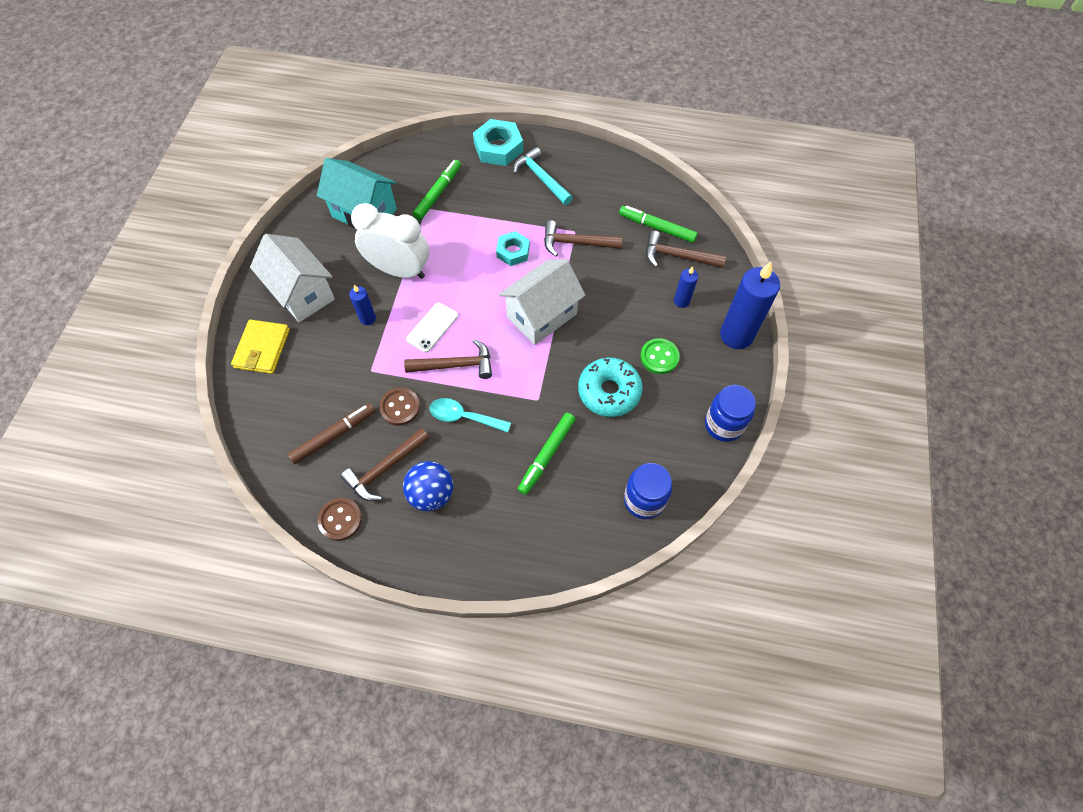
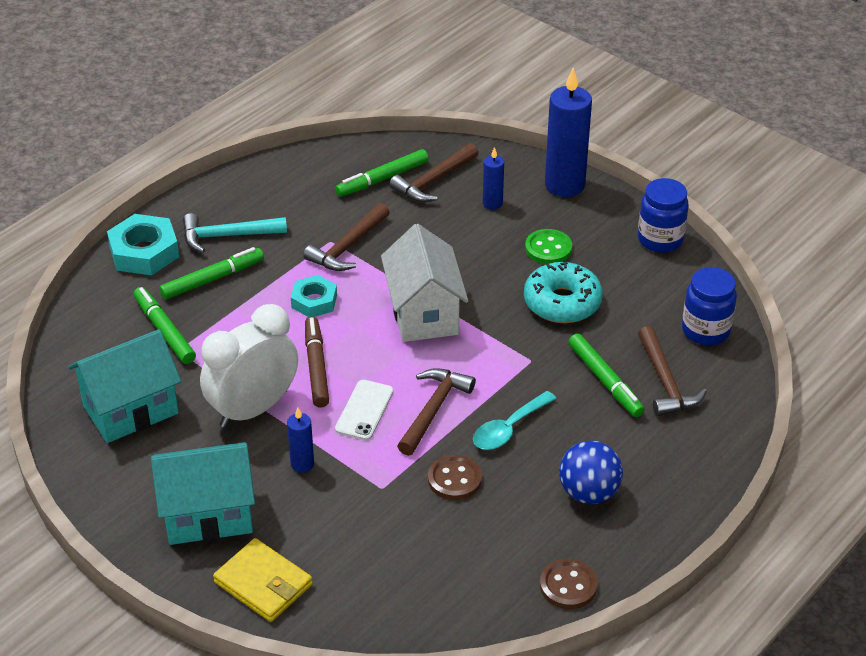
camera: 60 degrees left, 20 degrees down
(302, 293) = (208, 515): white house -> turquoise house
(334, 435) = (449, 554): brown marker -> brown marker (316, 367)
(385, 469) = (528, 522): brown hammer -> brown hammer (665, 382)
(432, 327) = (364, 410): white phone -> white phone turned 45 degrees clockwise
(497, 191) = (212, 279): none -> green marker

